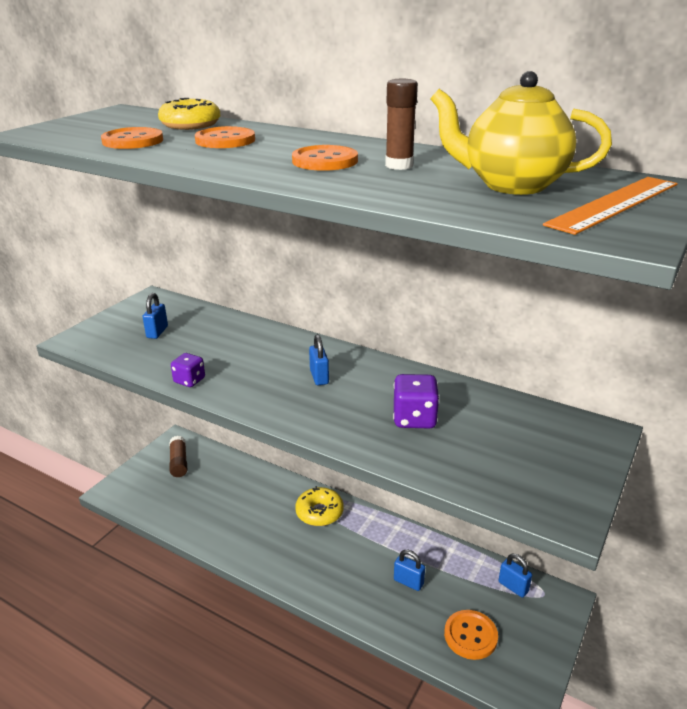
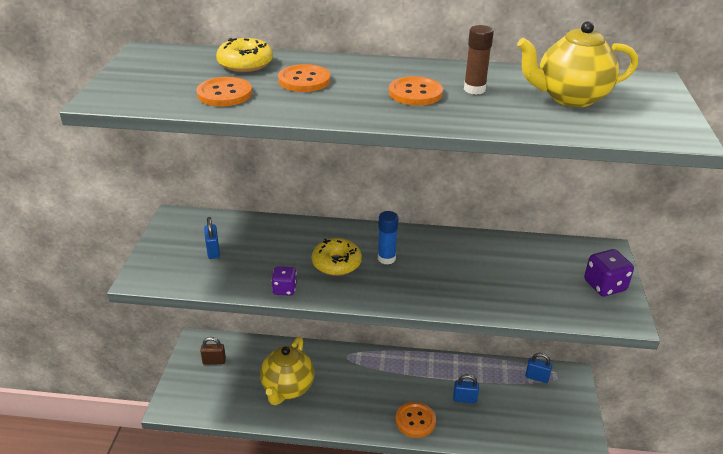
camera: 25 degrees left, 5 degrees up
(179, 462) = (214, 361): brown glue stick -> brown padlock
(228, 509) = (287, 388): none -> yellow teapot
(319, 377) = (386, 258): blue padlock -> blue glue stick
(319, 512) = (365, 367): yellow donut -> yellow donut (336, 263)
(414, 419) = (482, 274): purple dice -> purple dice (604, 286)
(470, 636) = (528, 422): orange button -> orange button (415, 421)
(614, 204) = (647, 105): orange ruler -> none

